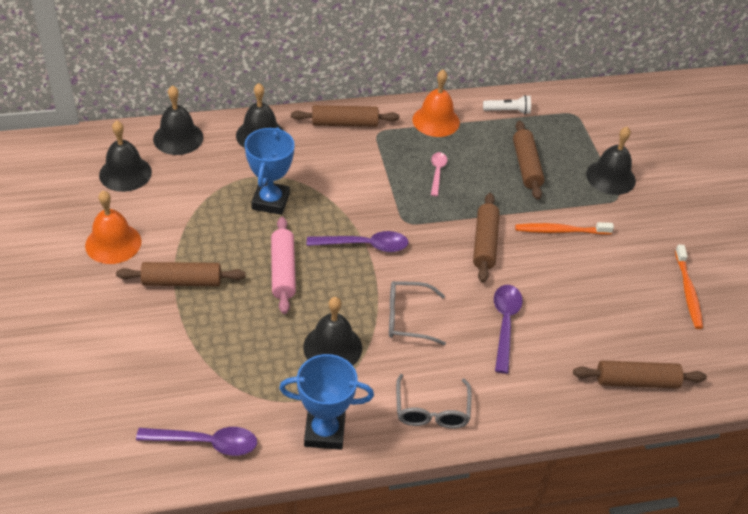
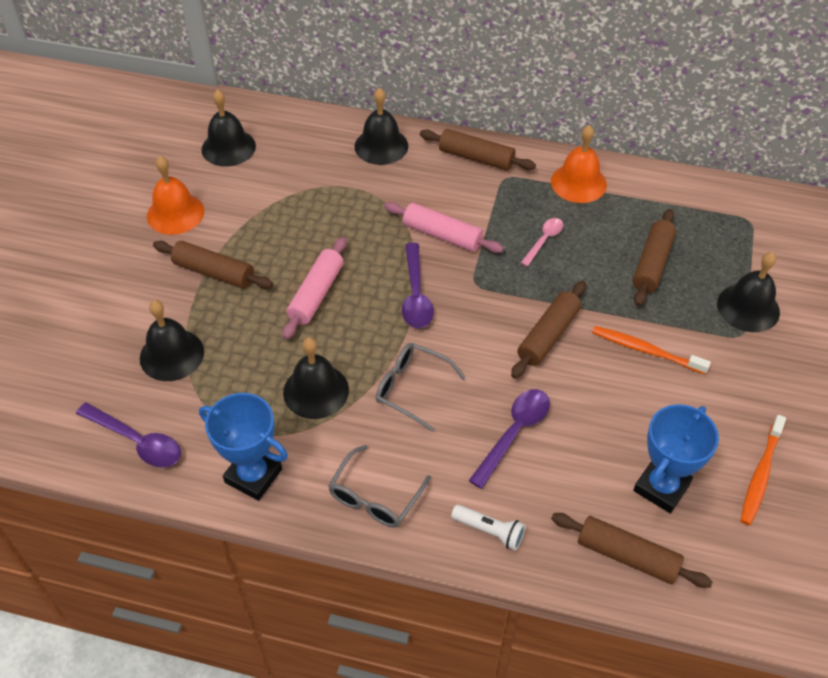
camera: 30 degrees right, 5 degrees up
(178, 138) = (299, 126): black bell -> black bell (172, 355)
(270, 201) = (349, 218): blue trophy -> blue trophy (661, 487)
(356, 192) = (442, 235): none -> pink rolling pin
(365, 245) = (416, 295): purple spoon -> purple spoon turned 60 degrees clockwise
(508, 111) = (669, 195): white flashlight -> white flashlight (489, 531)

